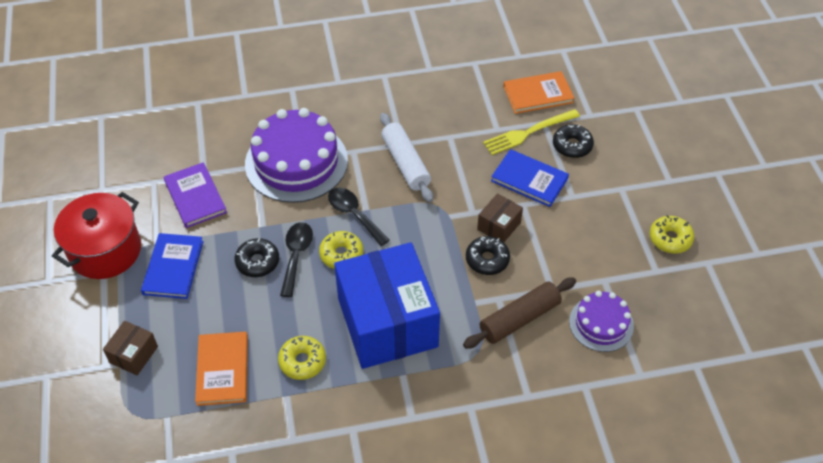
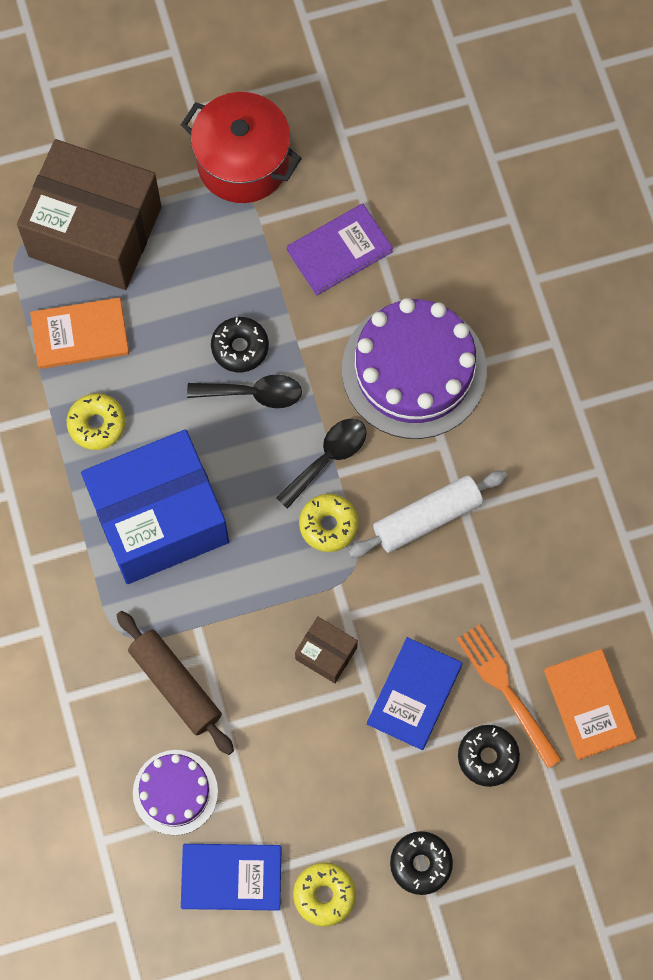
camera: 85 degrees right, 20 degrees up
(133, 354) = (95, 231): brown box -> brown box, size x2.40
(173, 267) = (223, 248): blue book -> blue book (231, 877)
(341, 254) = (260, 450): yellow donut -> yellow donut (328, 525)
(487, 260) = (267, 640): black donut -> black donut (420, 864)
(527, 133) = (506, 690): yellow fork -> orange fork

